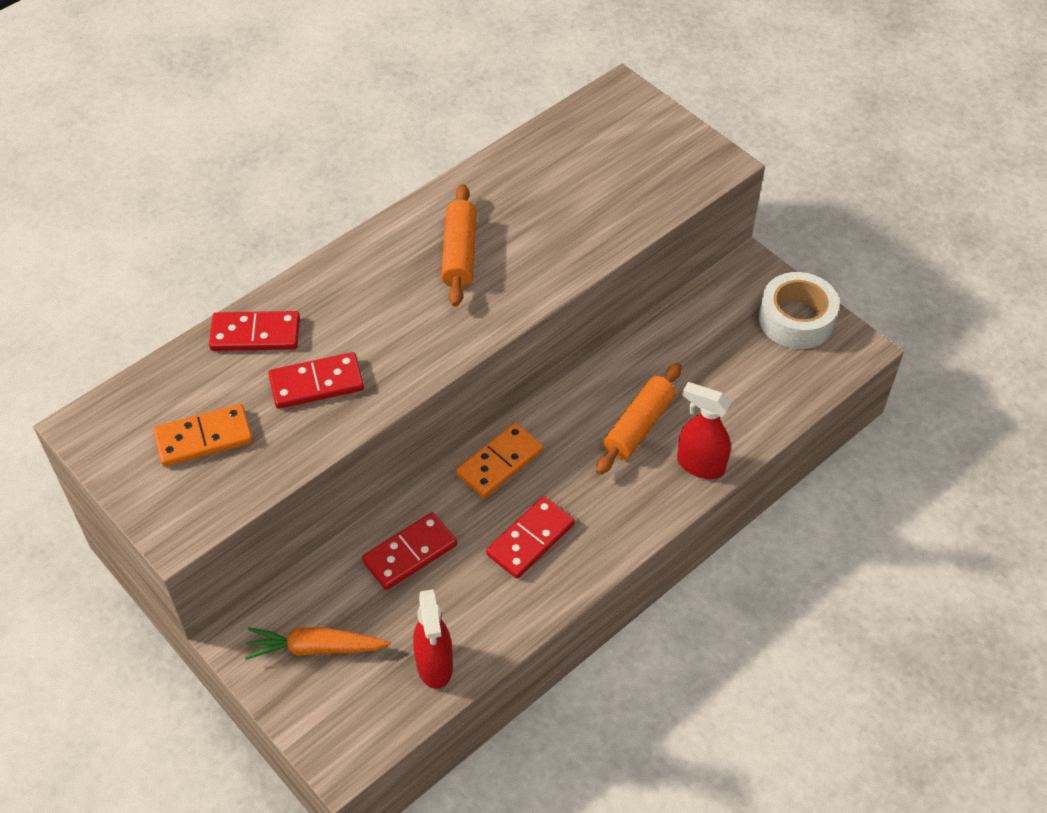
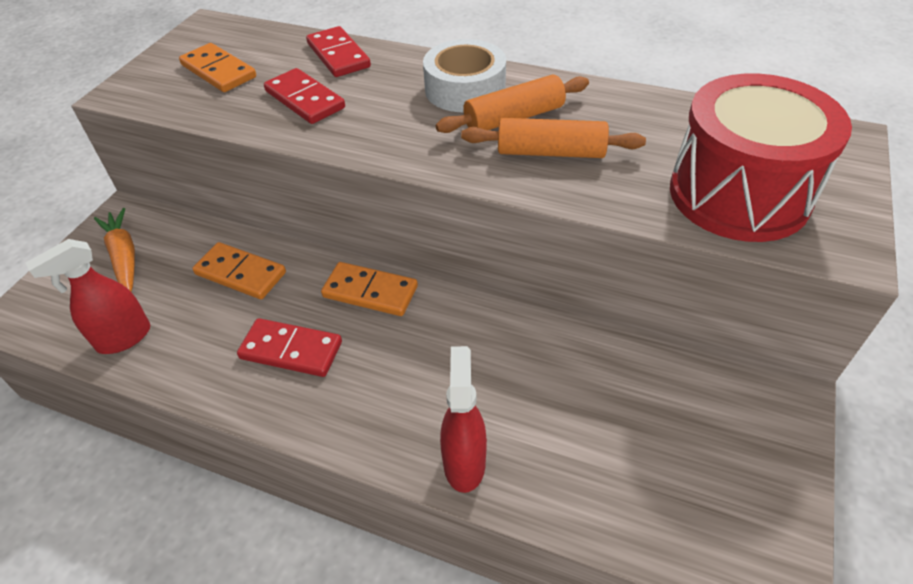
camera: 65 degrees right, 5 degrees down
(410, 553) = (241, 273): red domino -> orange domino
(638, 179) = (739, 194): none -> red drum
(638, 426) = (481, 382): orange rolling pin -> orange rolling pin (550, 152)
(796, 319) = (757, 480): white tape -> white tape (465, 89)

